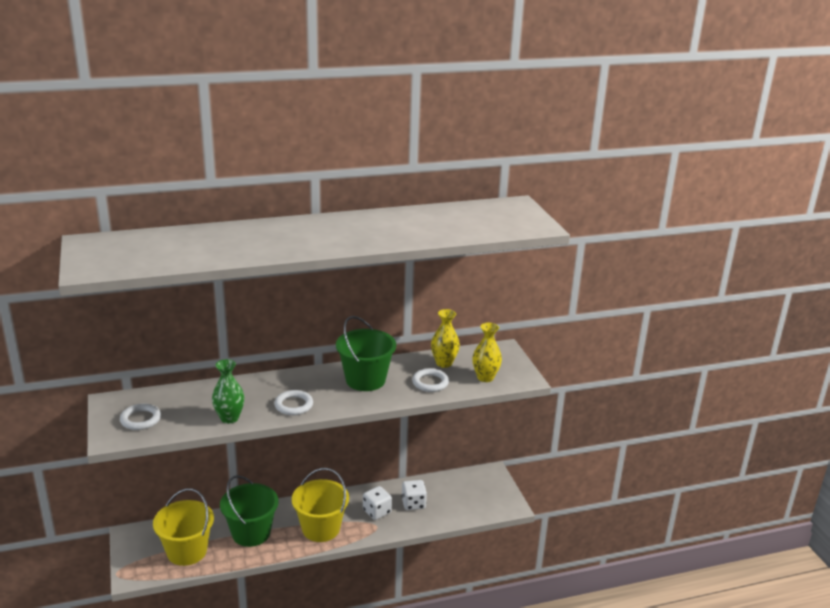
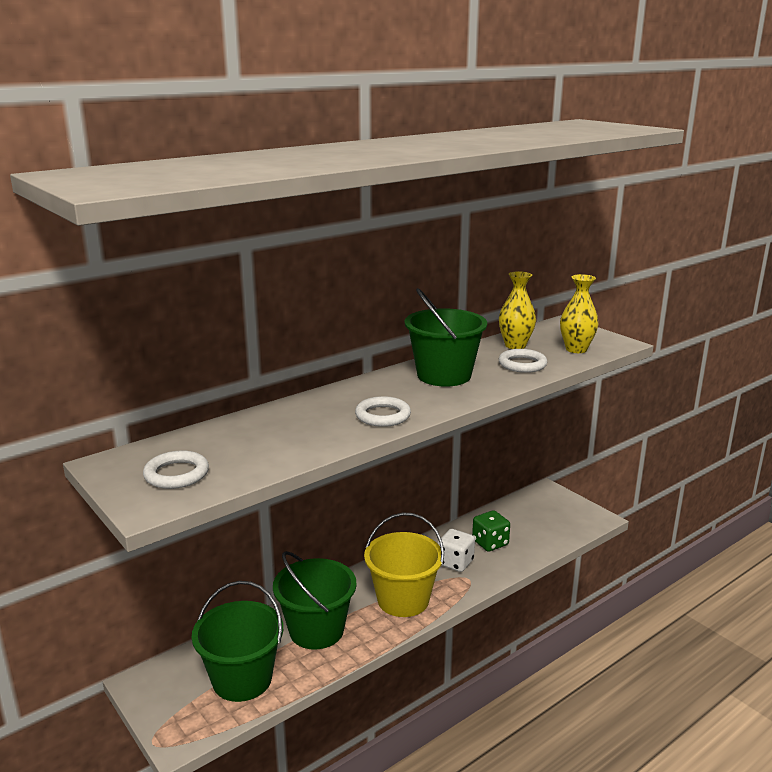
camera: 20 degrees left, 5 degrees down
(187, 551) = (242, 679): yellow bucket -> green bucket
(229, 418) = (309, 446): green vase -> none
(413, 503) = (490, 543): white dice -> green dice

